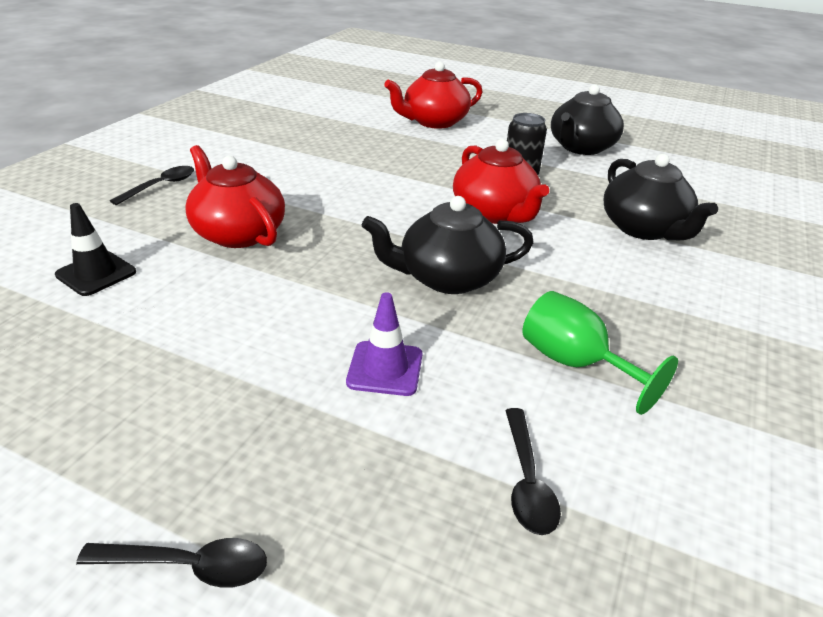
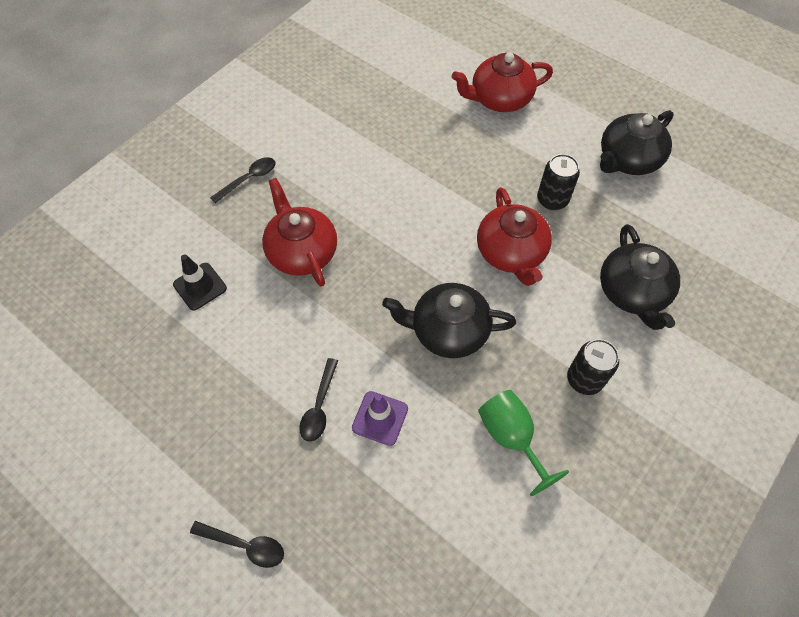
camera: 15 degrees right, 25 degrees up
(527, 481) = (443, 529): black spoon -> black spoon (319, 406)
(635, 300) = (584, 379): none -> black can

